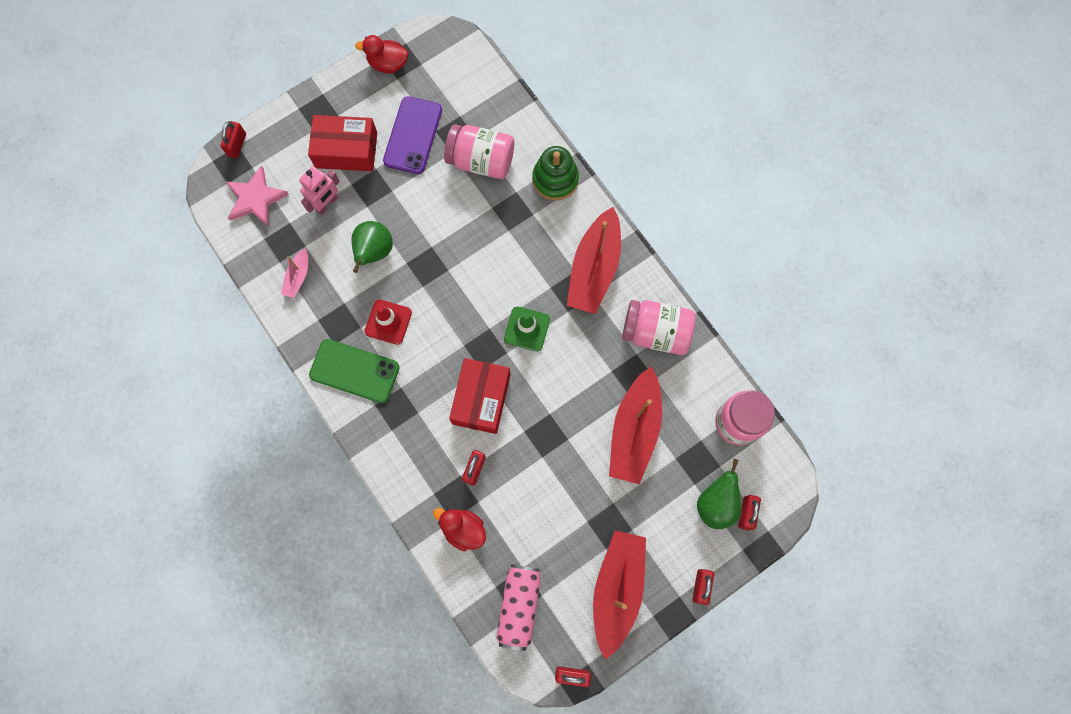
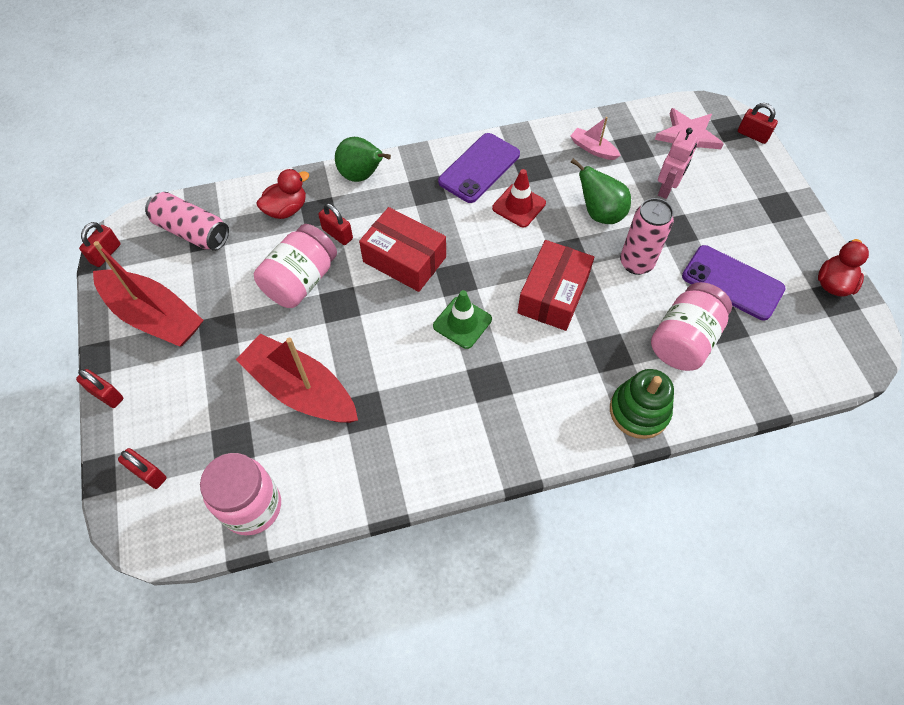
camera: 110 degrees right, 15 degrees down
(327, 204) = (667, 188): pink robot -> pink robot turned 120 degrees counterclockwise
(346, 150) = (727, 219): red box -> red box (553, 294)
(354, 371) = (479, 168): green phone -> purple phone
(418, 211) = (636, 263): none -> pink can
(594, 268) = (508, 415): red boat -> none
(656, 332) = (402, 455): pink jar -> pink jar (301, 281)
(716, 503) = (178, 444): green pear -> green pear (362, 176)

